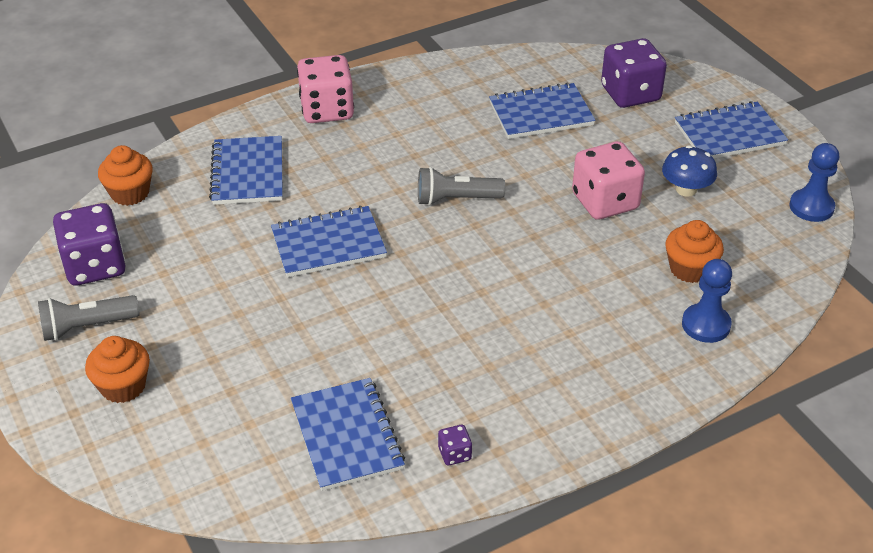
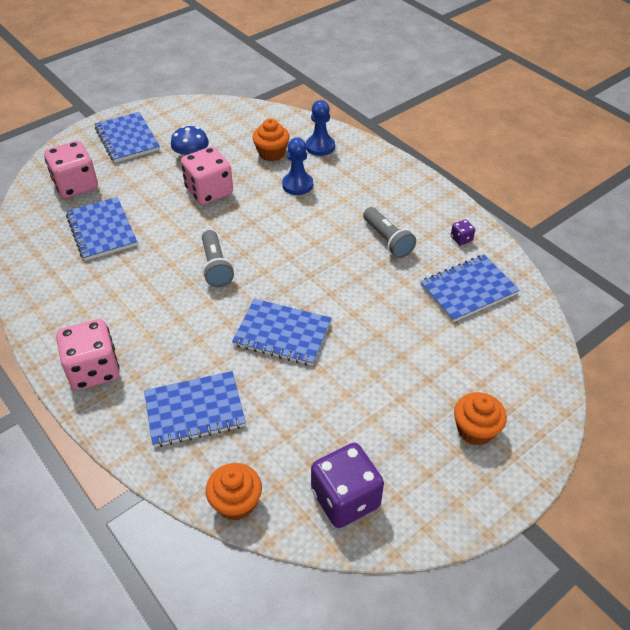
camera: 100 degrees left, 5 degrees up
(87, 327) = (422, 478): grey flashlight -> grey flashlight (387, 240)
(328, 244) = (282, 334): blue notebook -> blue notebook turned 45 degrees counterclockwise
(630, 94) = (76, 185): purple dice -> pink dice
(811, 207) = (203, 108): blue pawn -> blue pawn (297, 185)

